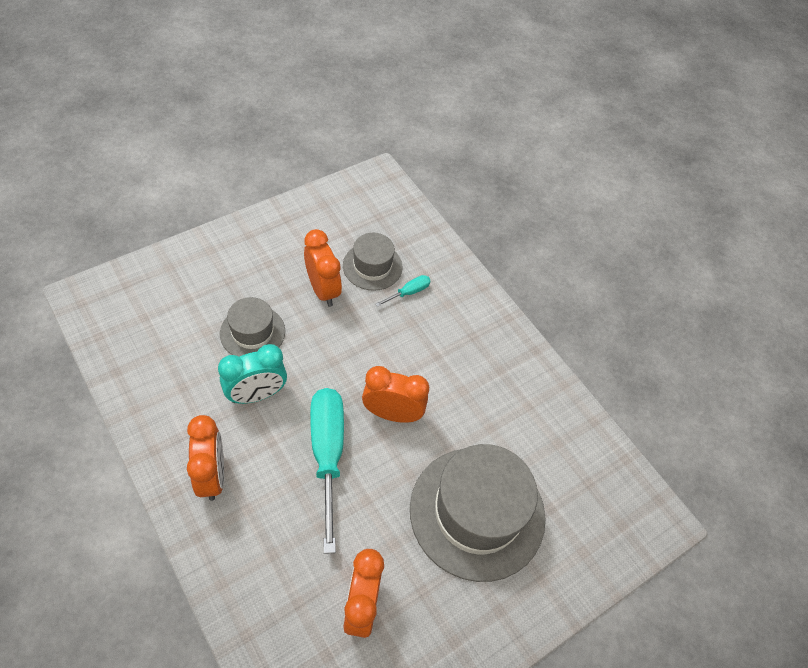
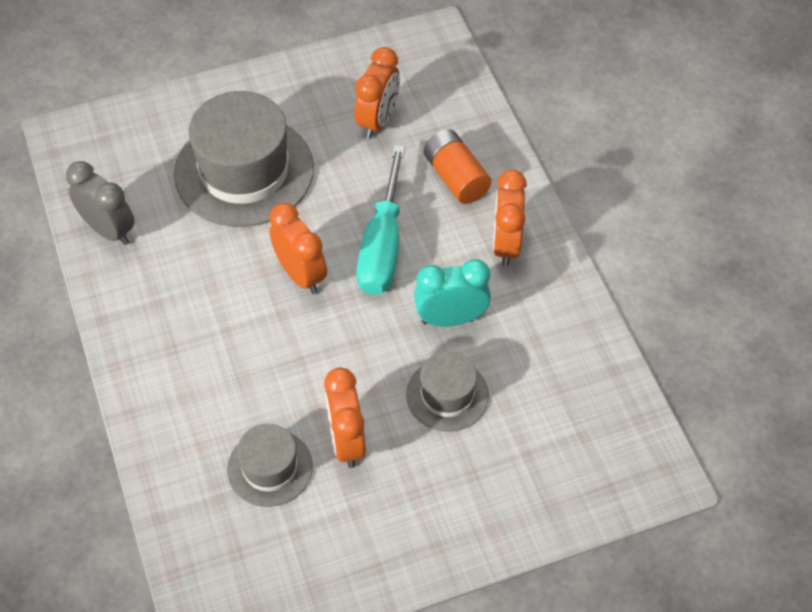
camera: 160 degrees left, 0 degrees up
(268, 545) = (456, 177): none -> orange battery
(392, 413) = (301, 274): orange clock -> orange clock turned 150 degrees counterclockwise
(408, 292) = (232, 420): turquoise screwdriver -> none
(568, 428) = (109, 230): none -> grey clock

